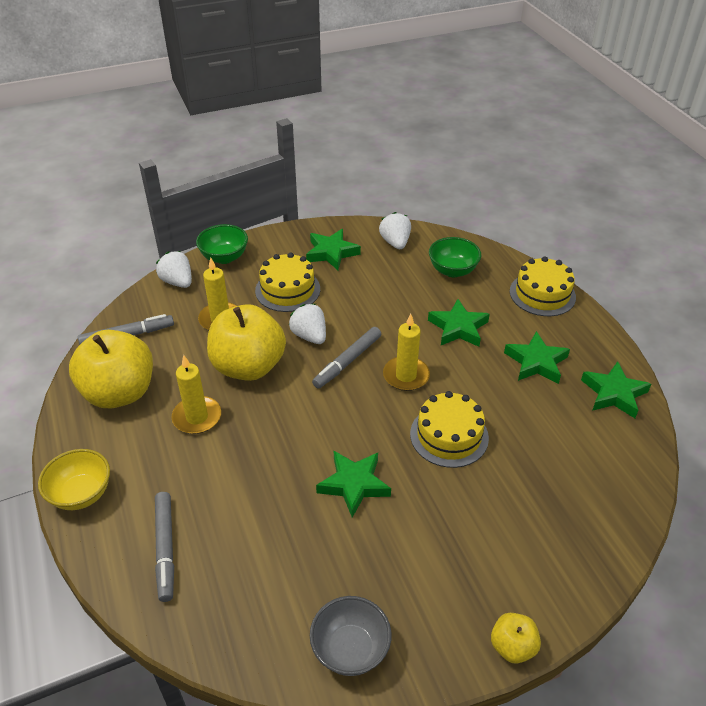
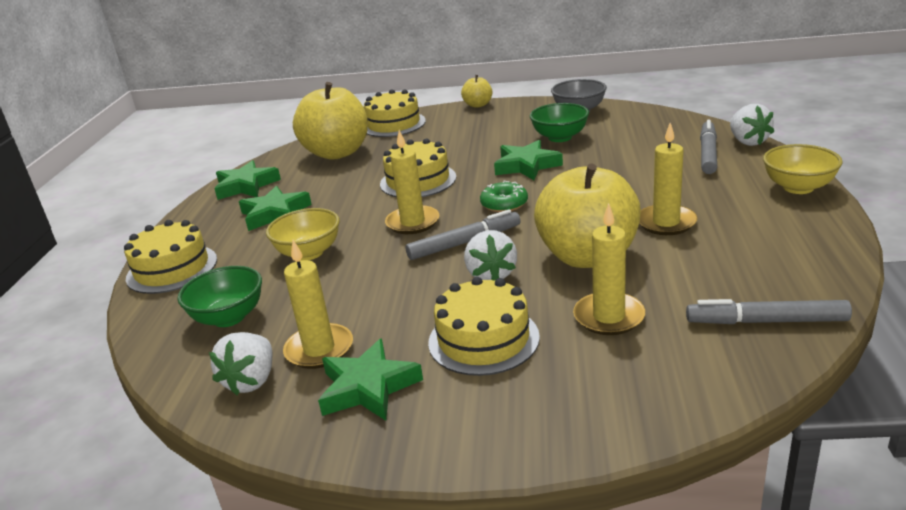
camera: 150 degrees left, 15 degrees down
(119, 392) = (768, 256): yellow apple -> yellow apple (337, 153)
(177, 282) = (673, 394): white strawberry -> white strawberry (748, 142)
(224, 257) = (567, 426): green bowl -> green bowl (560, 137)
(342, 415) = (504, 204): none -> green donut
(376, 265) = (319, 349): none -> yellow candle
(458, 328) = (309, 253): green star -> yellow bowl
(586, 557) = (393, 124): none -> yellow cake

